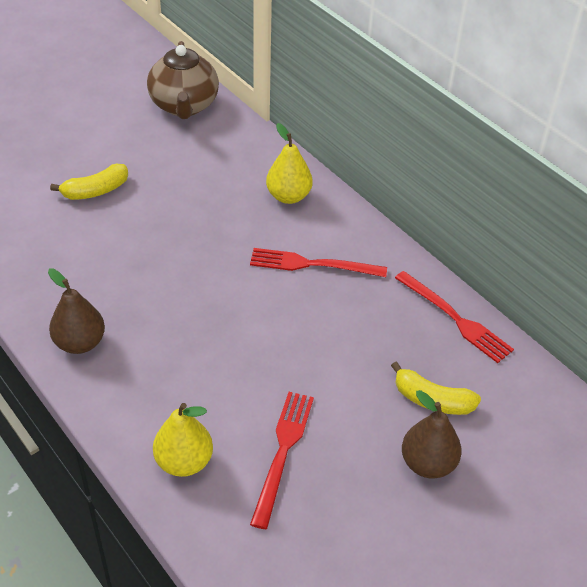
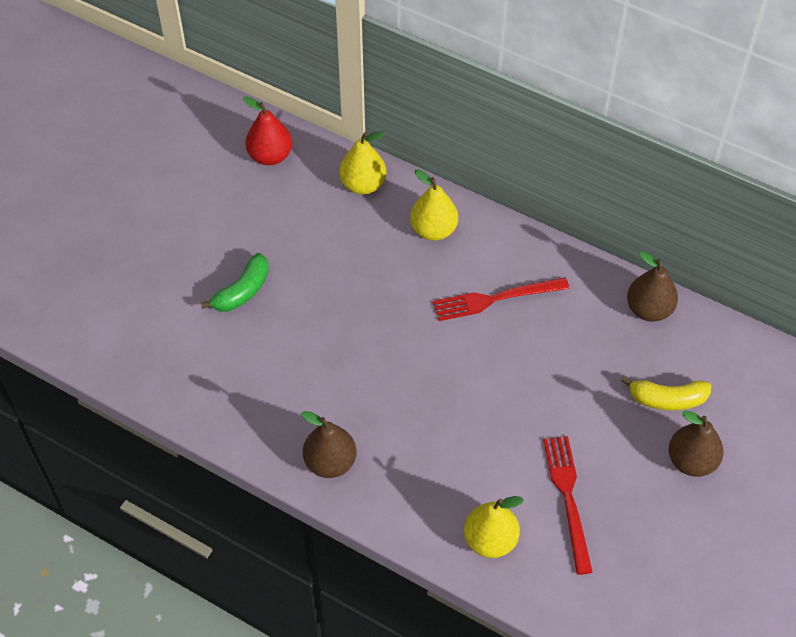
camera: 20 degrees left, 10 degrees up
(96, 191) = (242, 291): yellow banana -> green banana
(184, 106) = (270, 156): brown teapot -> red pear
(248, 147) = (363, 184): none -> yellow pear
(455, 318) = (649, 309): red fork -> brown pear

